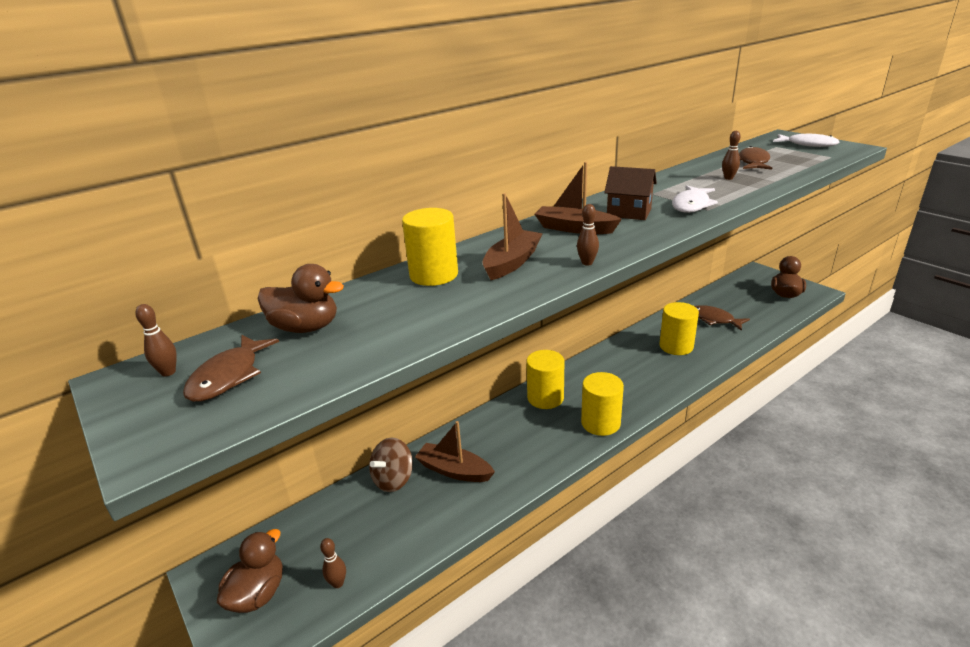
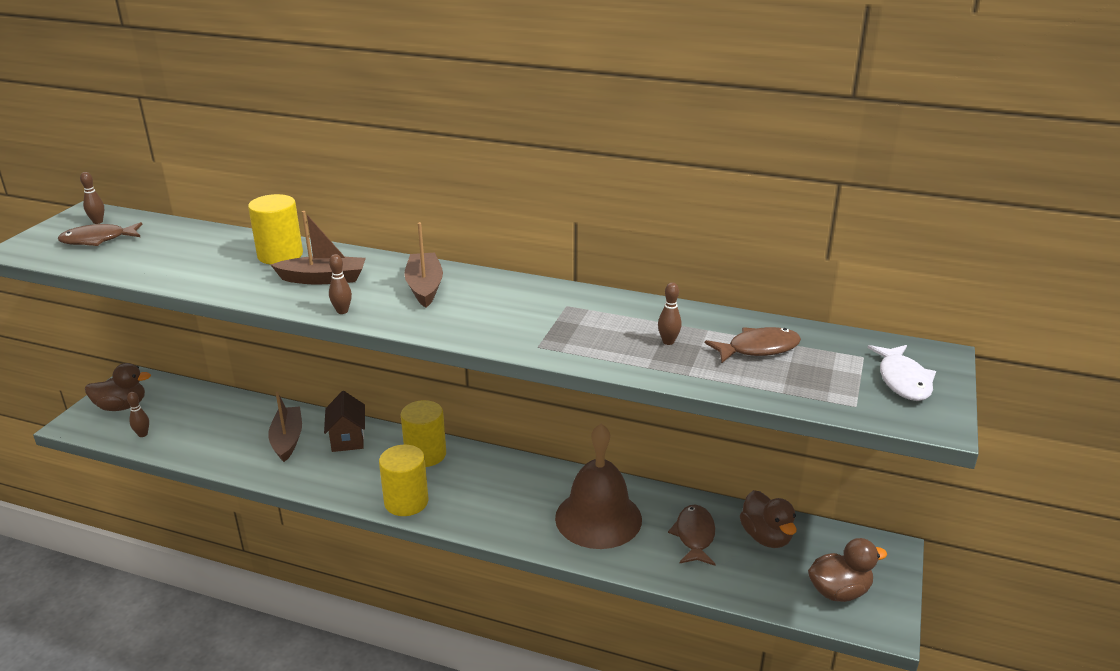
camera: 55 degrees right, 0 degrees up
(305, 327) = (170, 239): brown duck -> brown duck (766, 537)
(393, 479) = (260, 414): brown spinning top -> none
(629, 213) = (491, 304): brown house -> brown house (347, 439)
(676, 346) = (598, 518): yellow cylinder -> brown bell
(691, 205) = (544, 334): white fish -> none

